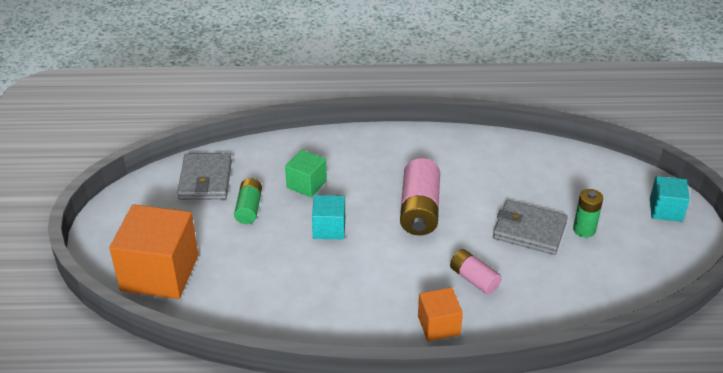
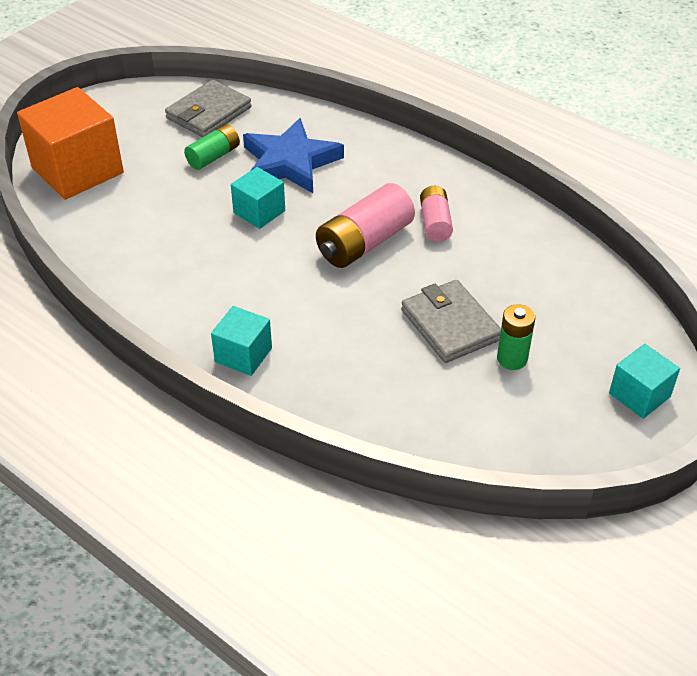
camera: 40 degrees right, 5 degrees up
(306, 184) = (290, 162): green cube -> blue star
(438, 325) = (243, 355): orange cube -> turquoise cube
(474, 279) = (332, 335): pink battery -> pink battery (435, 223)

